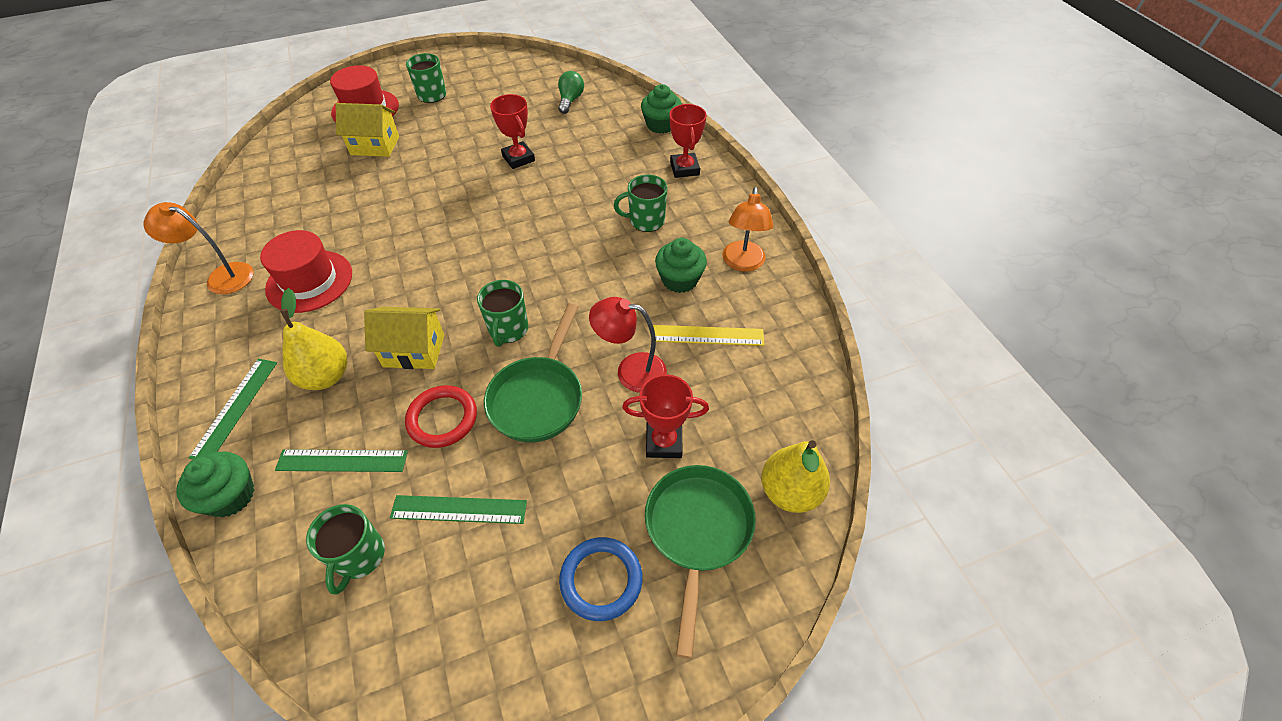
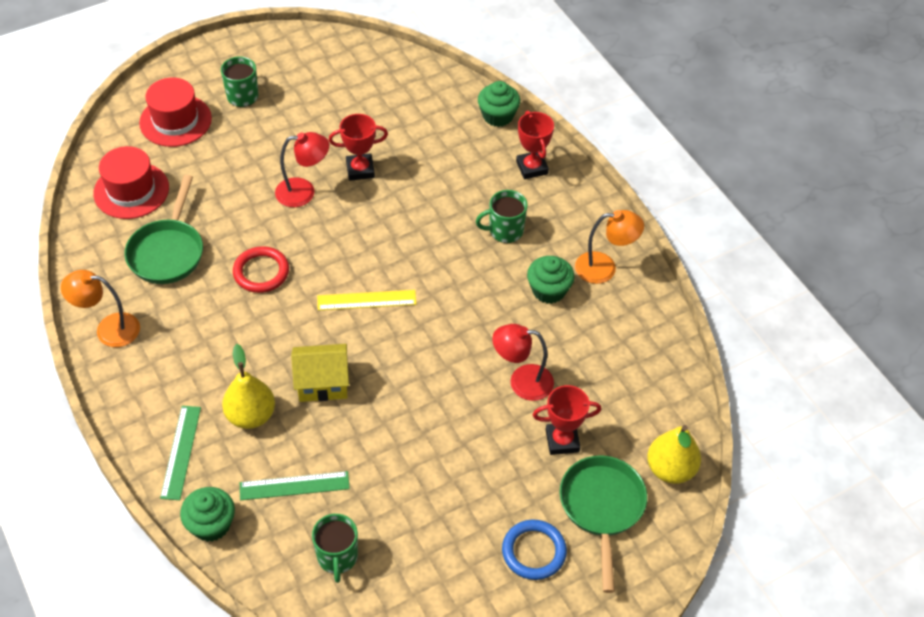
camera: 10 degrees left, 0 degrees up
(309, 281) = (197, 325): red hat -> red hat (131, 190)
(375, 145) = (203, 166): yellow house -> none
(442, 418) = (368, 441): red ring -> red ring (261, 272)
(459, 173) = (304, 192): none -> red lamp
(459, 510) = (406, 513): green ruler -> none
(508, 330) = (402, 355): green mug -> none
(518, 158) = (360, 170): red trophy -> red trophy turned 60 degrees counterclockwise
(538, 397) = (447, 414): green pan -> green pan (168, 251)
(570, 100) = (395, 92): green light bulb -> none
(707, 335) = (583, 342): yellow ruler -> yellow ruler (366, 300)
(743, 263) = (604, 268): orange lamp -> orange lamp turned 90 degrees counterclockwise

